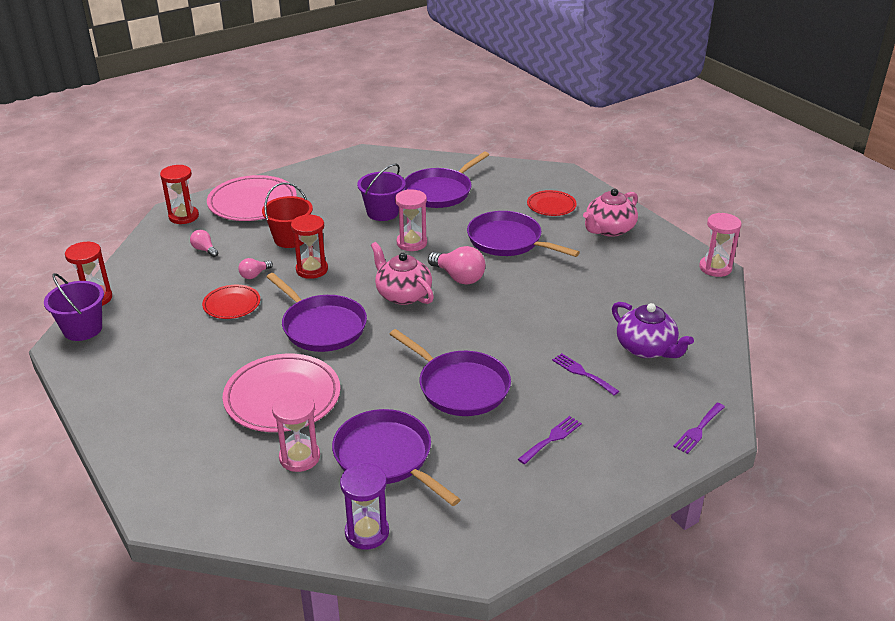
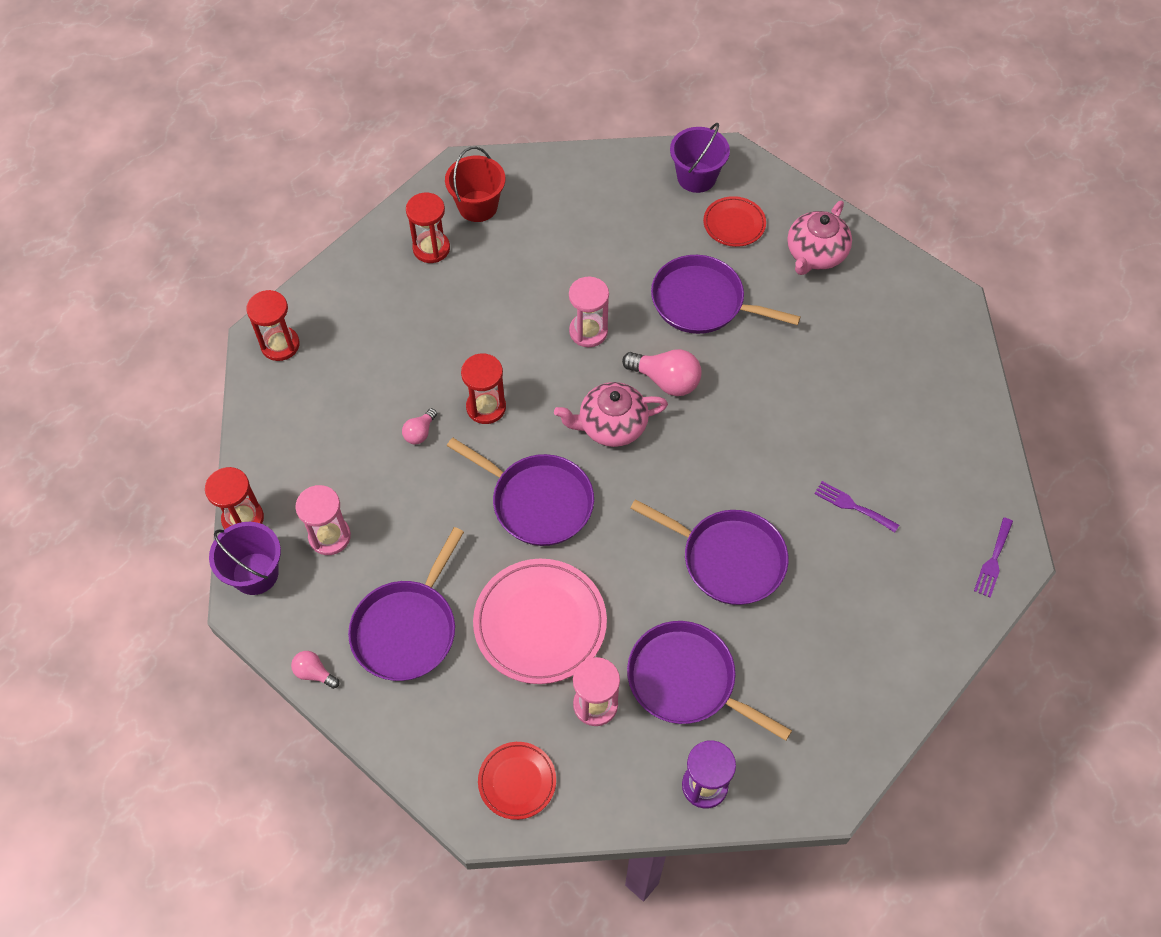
camera: 15 degrees left, 25 degrees up
(204, 250) = (337, 401): pink light bulb -> pink light bulb (314, 673)
(232, 304) = (415, 490): red plate -> red plate (517, 781)
(252, 203) = (357, 299): pink plate -> none
(290, 239) = (436, 357): red bucket -> red bucket (478, 206)
(320, 187) = (431, 248): none -> red hourglass
(382, 212) = (531, 282): purple bucket -> purple bucket (696, 177)
(403, 294) = (611, 425): pink teapot -> pink teapot turned 45 degrees counterclockwise
(440, 192) = (588, 225): purple pan -> purple pan (407, 629)
(552, 438) = (848, 611): purple fork -> none
(646, 348) = (910, 450): purple teapot -> none
(715, 268) = (953, 297): pink hourglass -> pink hourglass (329, 536)

